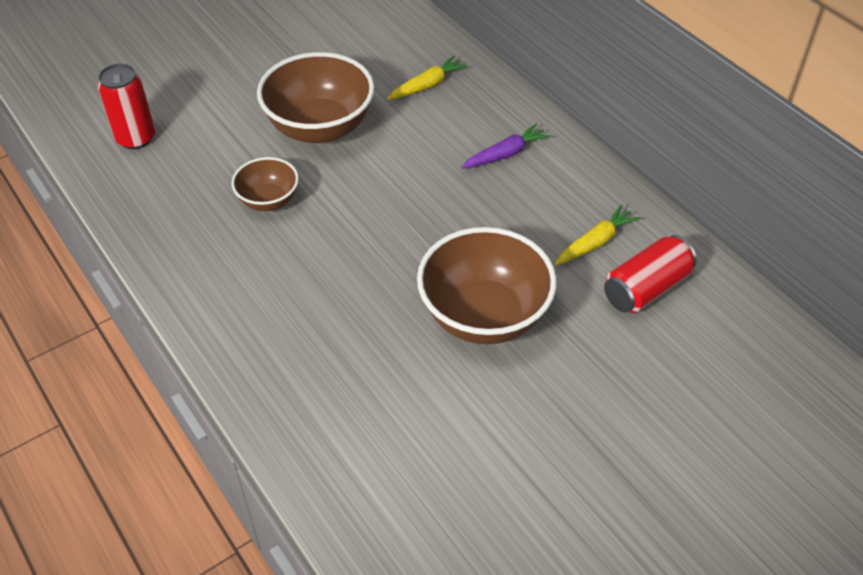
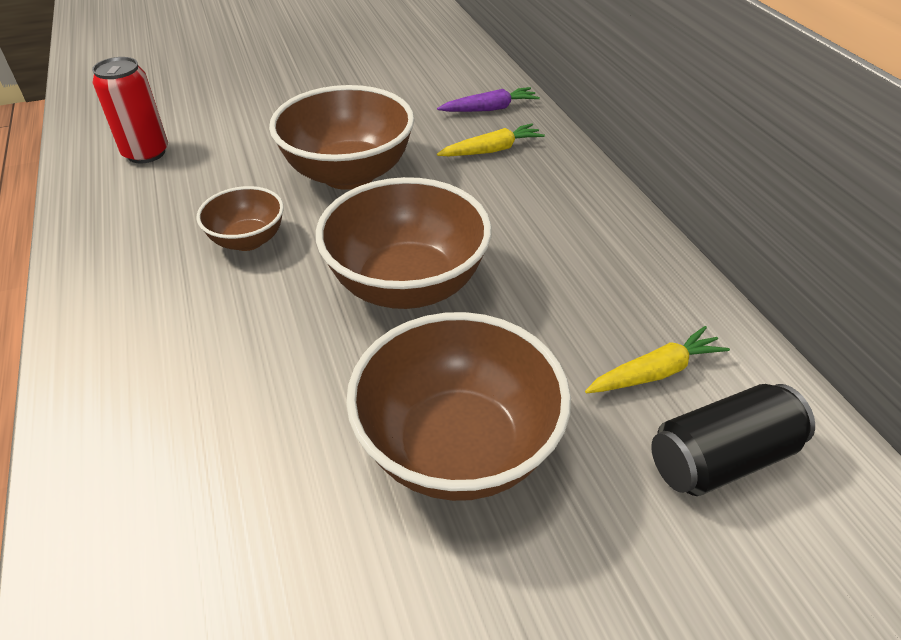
camera: 15 degrees right, 5 degrees down
(406, 213) = (407, 285): none -> brown bowl
(505, 154) = (561, 237): purple carrot -> purple carrot (489, 109)
(646, 288) = (721, 459): red can -> black can

